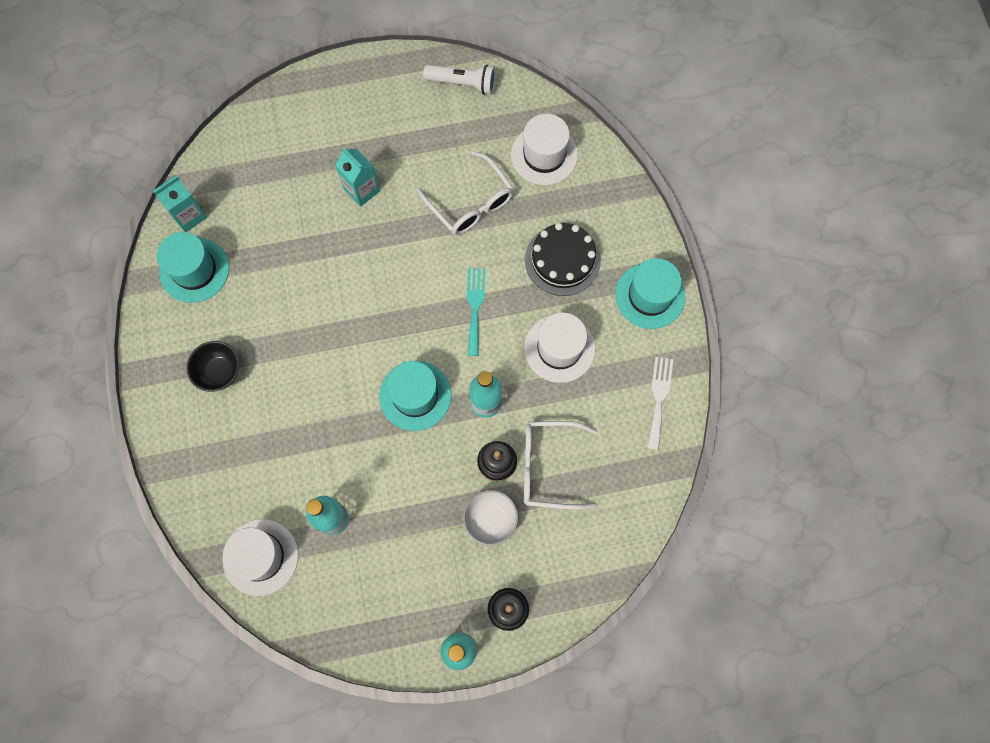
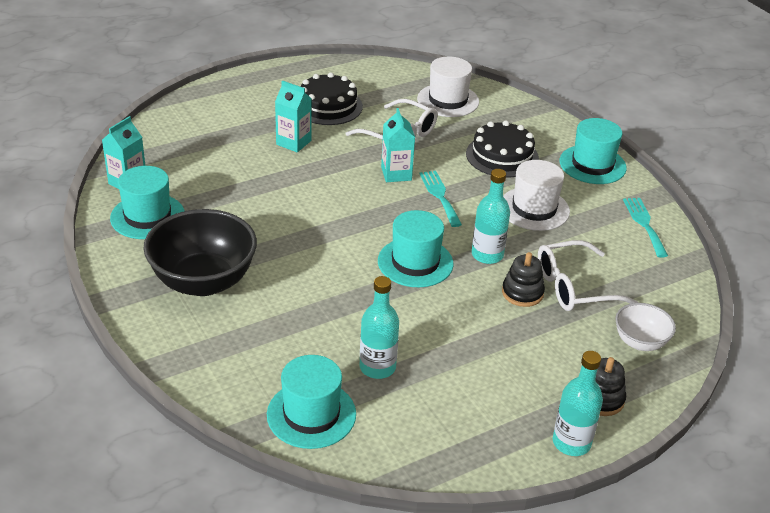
camera: 20 degrees left, 35 degrees down
(219, 372) = (203, 281): black bowl -> black bowl, size x1.92
(260, 557) = (311, 414): white hat -> turquoise hat
(416, 137) = (328, 106): none -> black cake
(445, 263) = (396, 174): none -> turquoise carton
(463, 83) = (353, 72): white flashlight -> none
(490, 520) = (541, 335): white bowl -> white bowl (640, 342)
(659, 398) = (644, 224): white fork -> turquoise fork

